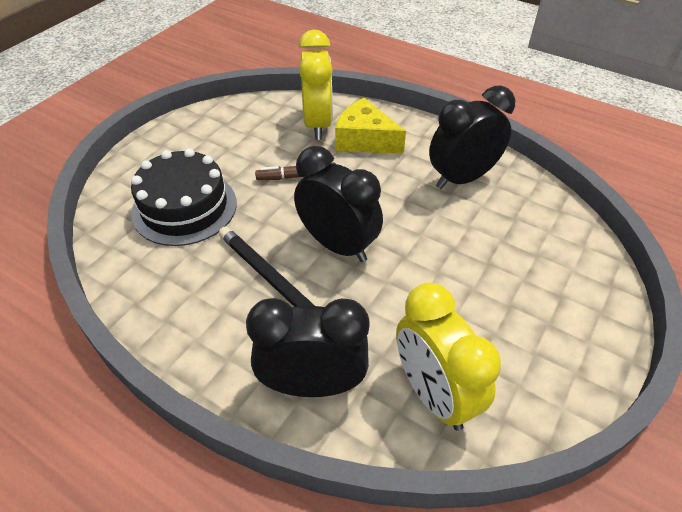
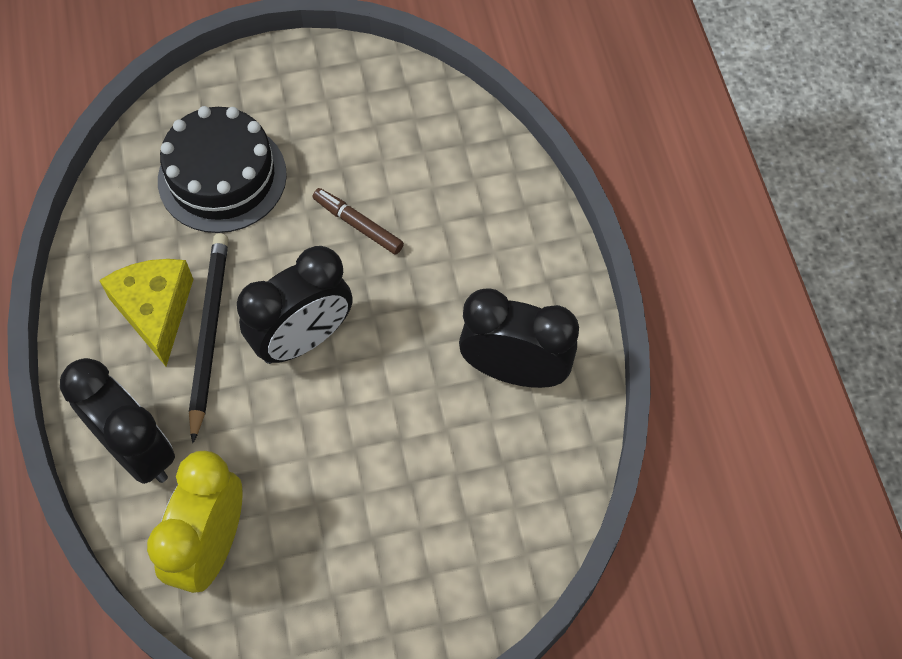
camera: 45 degrees right, 15 degrees up
(318, 124) = (458, 171): yellow clock -> none
(338, 245) = (303, 339): black clock -> black clock turned 60 degrees clockwise
(364, 140) = (480, 234): yellow cheese -> yellow cheese (155, 310)

